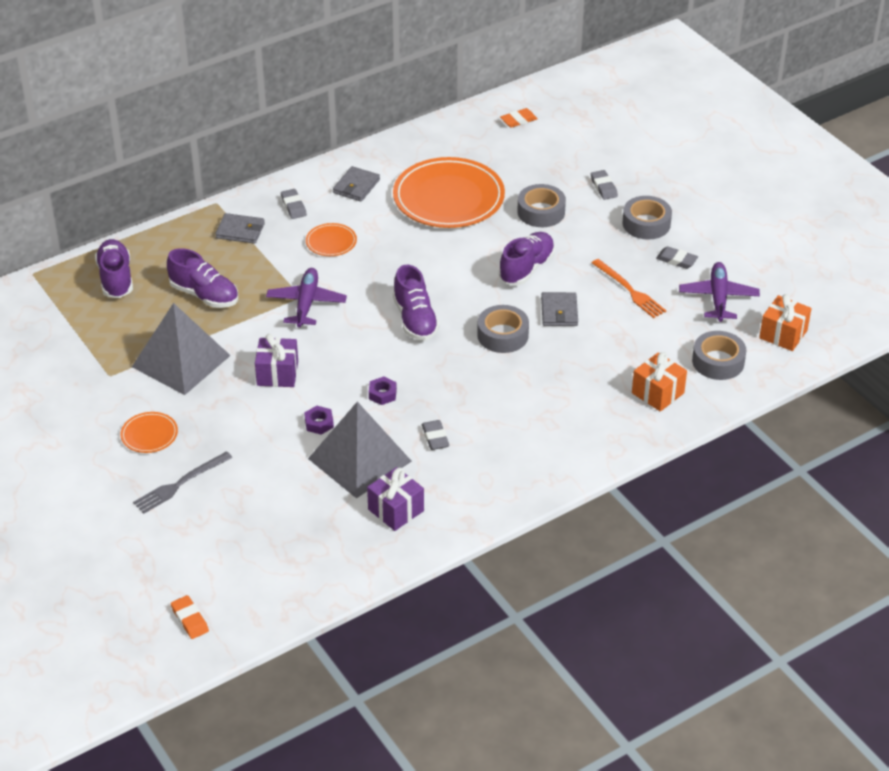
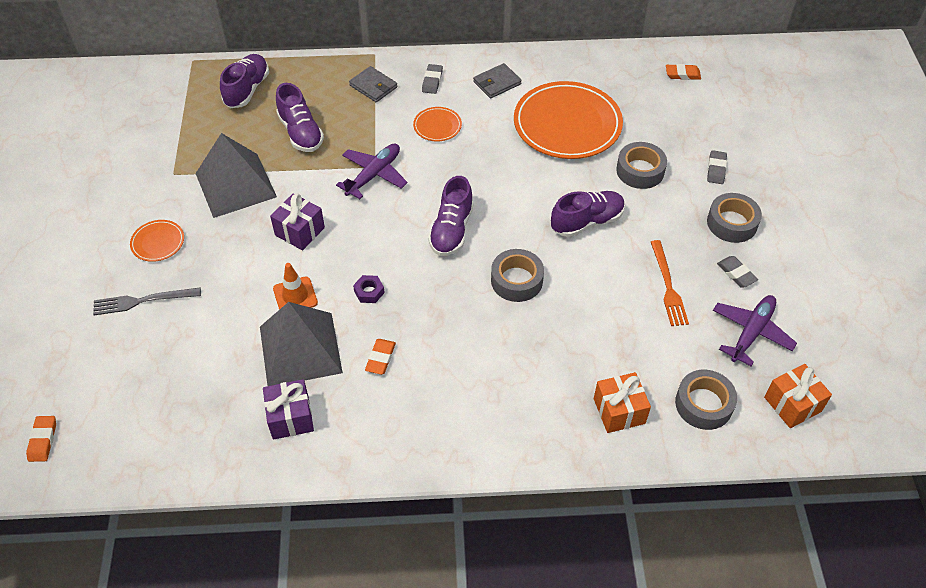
camera: 30 degrees right, 10 degrees up
(319, 423) = (295, 296): purple nut -> orange traffic cone
(435, 437) = (380, 358): grey eraser -> orange eraser
(559, 312) = (585, 279): grey wallet -> none

